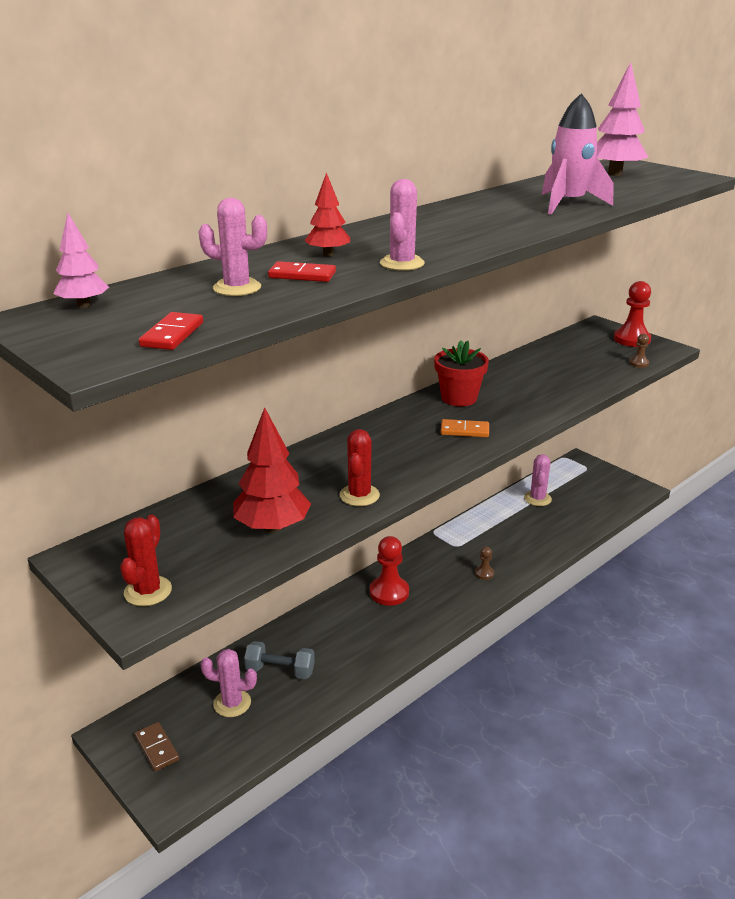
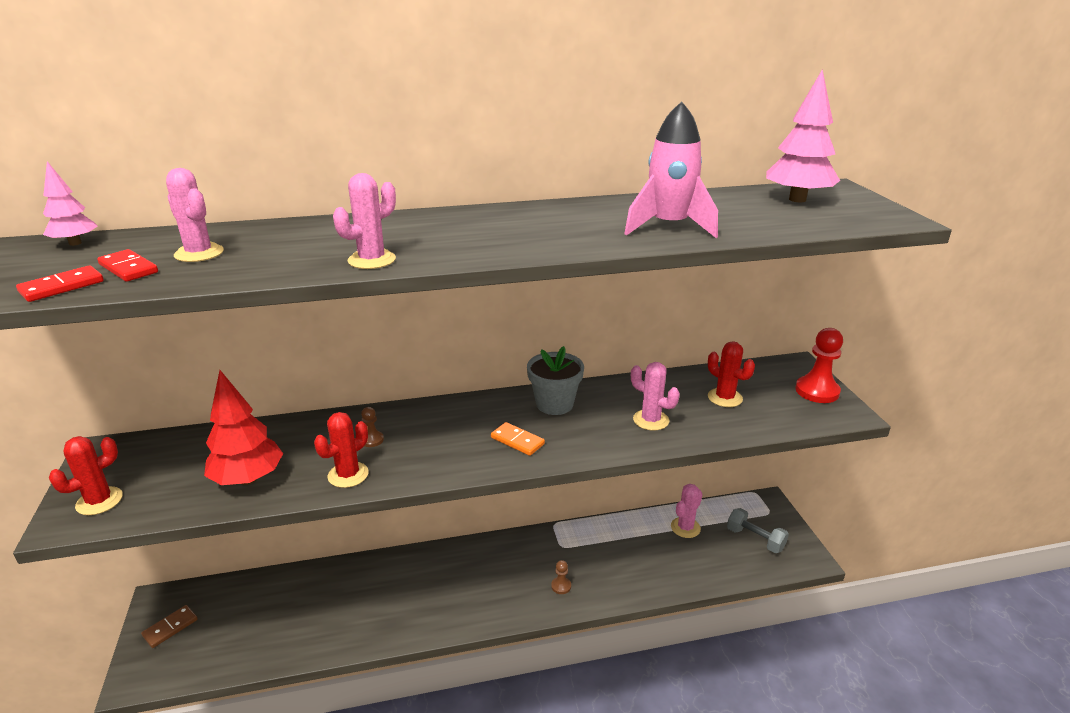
camera: 30 degrees right, 0 degrees up
(157, 748) = (170, 628): brown domino -> brown domino turned 45 degrees clockwise
(232, 703) = (252, 615): pink cactus -> pink cactus (651, 420)
(280, 671) = (311, 603): grey dumbbell -> grey dumbbell (755, 539)
(302, 275) = (270, 253): red domino -> red domino (128, 268)
(328, 254) = (335, 236): red tree -> none
(389, 592) = (461, 568): red pawn -> none
(459, 398) = (554, 404): red flower pot -> grey flower pot
(577, 360) = (725, 398): none -> red cactus
(639, 363) = (791, 422): brown pawn -> brown pawn (372, 440)

